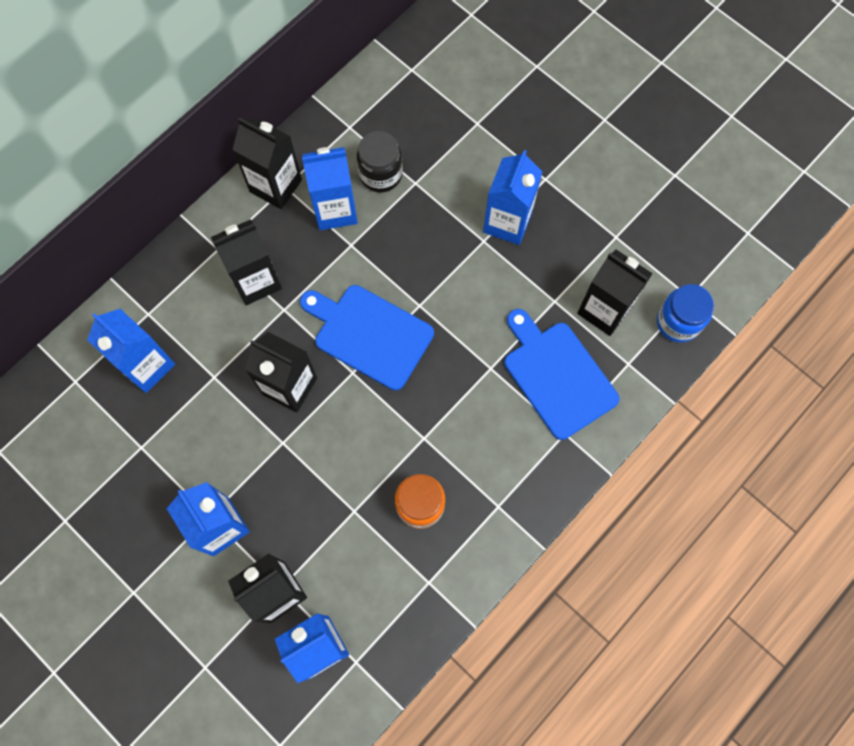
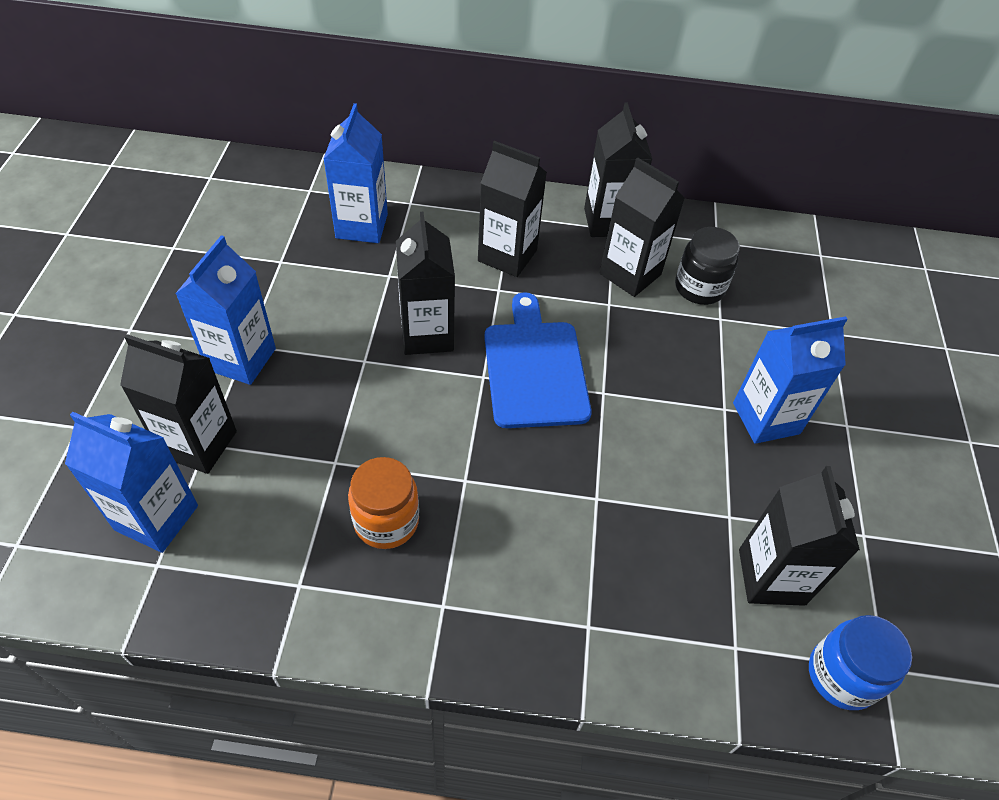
camera: 50 degrees right, 20 degrees down
(335, 210) = (630, 274): blue carton -> black carton
(557, 376) = (649, 574): blue cutting board -> none

